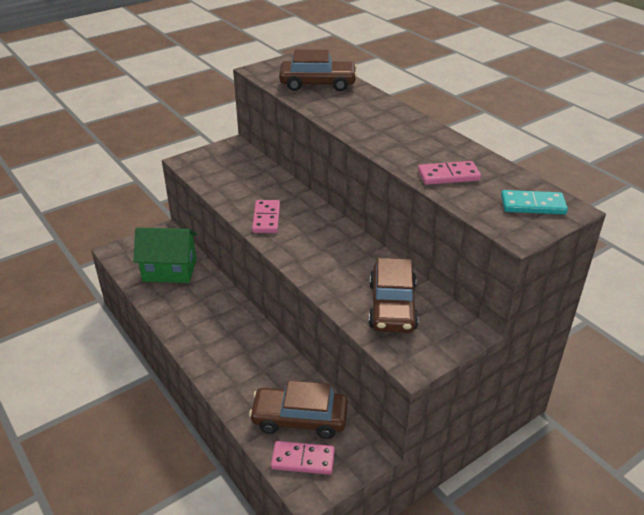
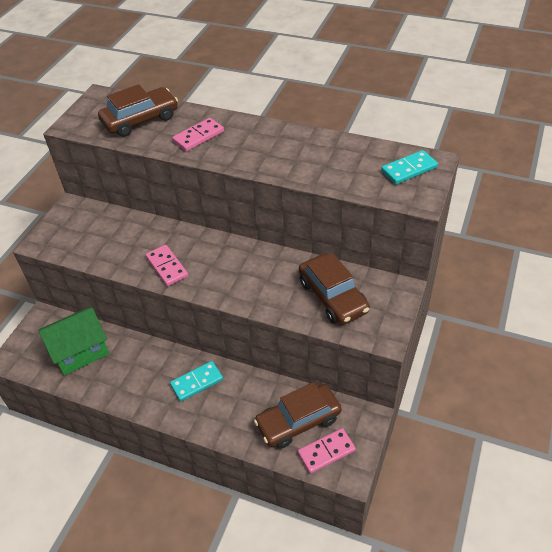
camera: 30 degrees left, 10 degrees up
(239, 340) = (197, 382): none -> turquoise domino
(448, 175) = (328, 169): pink domino -> pink domino (198, 136)

